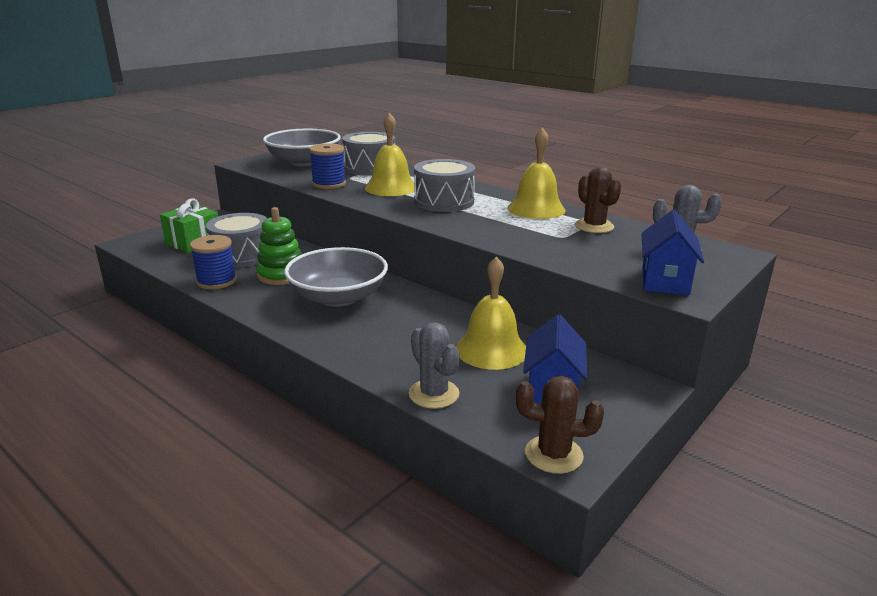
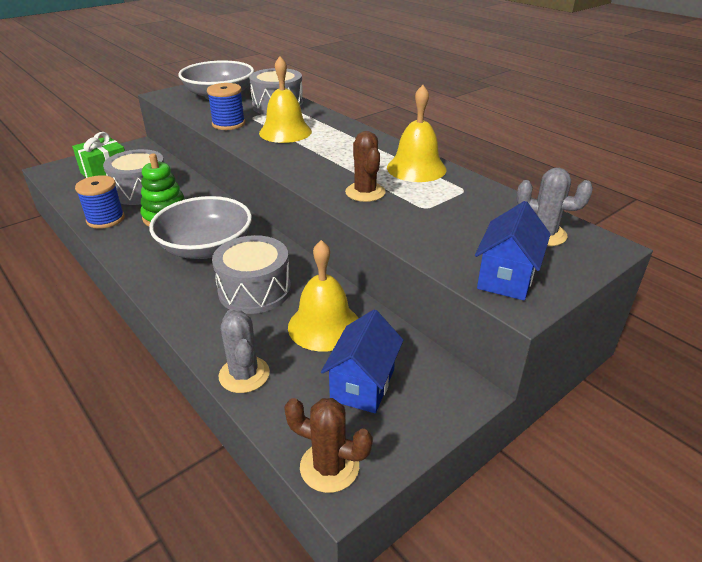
camera: 10 degrees right, 10 degrees up
(444, 201) = (328, 153): grey drum -> grey drum (254, 290)
(594, 226) = (466, 196): brown cactus -> brown cactus (365, 192)

